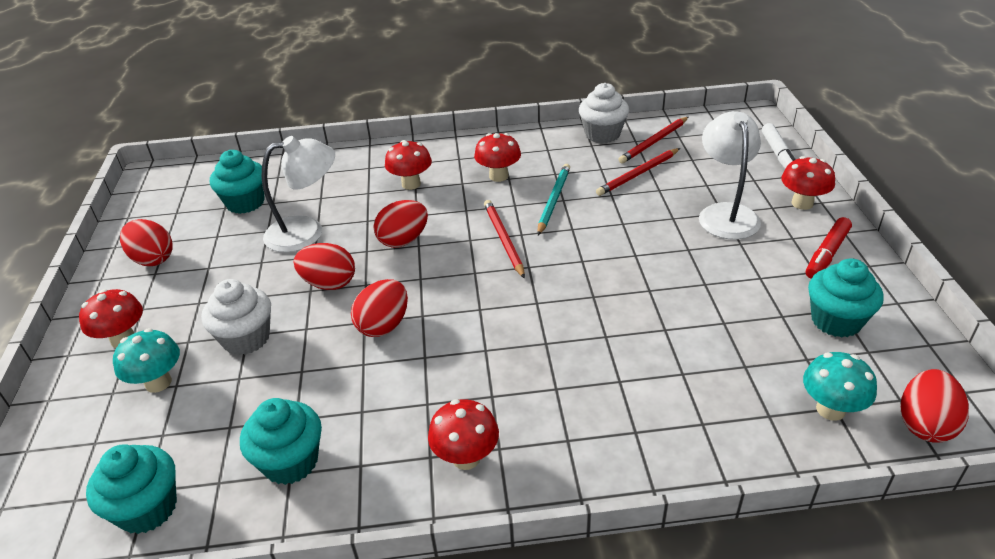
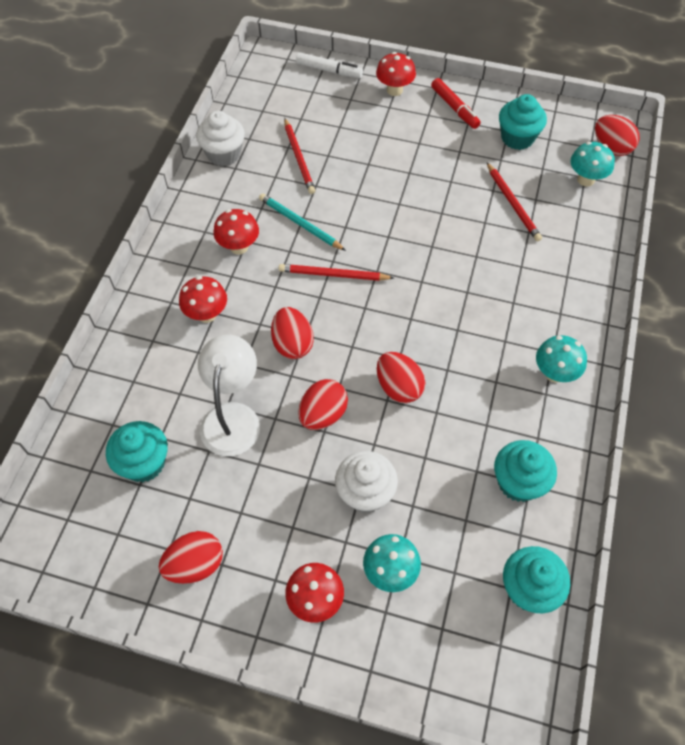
camera: 70 degrees left, 20 degrees up
(466, 457) = (554, 373): red mushroom -> turquoise mushroom
(654, 142) = (260, 129): red pencil -> red pencil (513, 204)
(725, 213) = (381, 134): white lamp -> none

